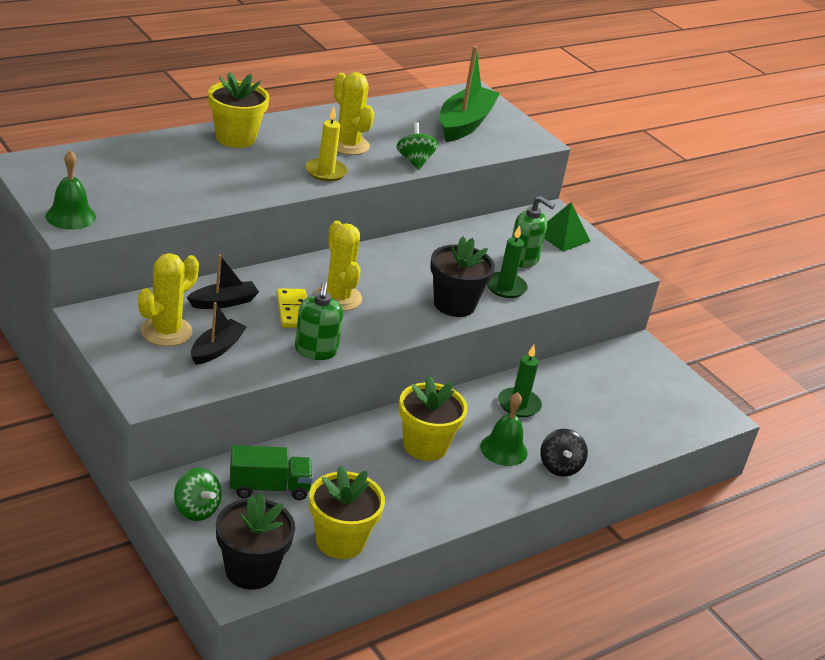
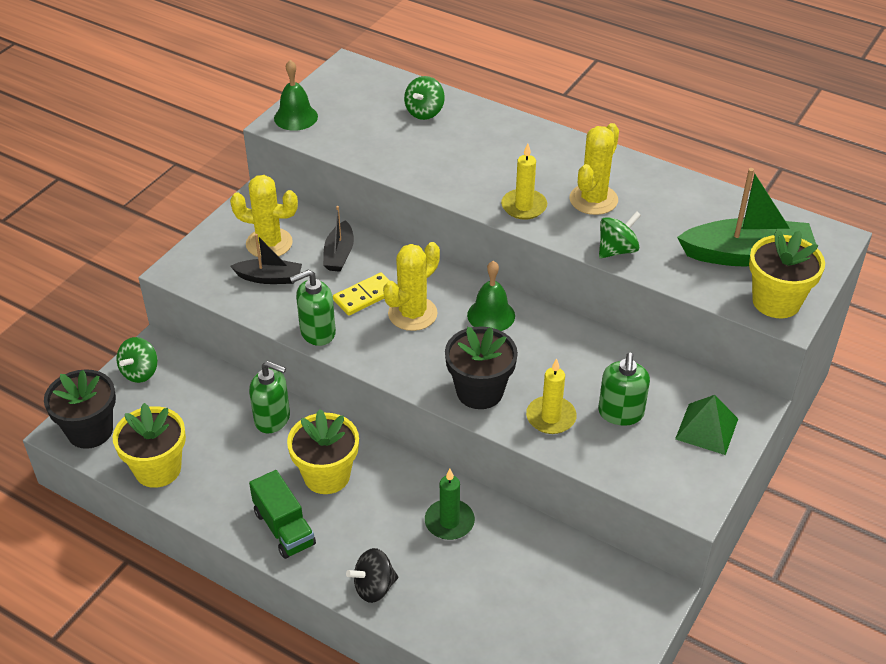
camera: 70 degrees right, 10 degrees up
(147, 159) = (424, 112): none -> green spinning top
(223, 302) = (339, 254): black boat -> black boat turned 60 degrees clockwise
(235, 138) = (519, 137): yellow flower pot -> yellow flower pot (776, 301)
(269, 488) = (194, 400): green truck -> green truck (284, 528)
(333, 450) = (272, 419): none -> green soap dispenser
(503, 449) = (366, 534): green bell -> green bell (491, 315)
(505, 287) = (551, 417): green candle -> yellow candle

